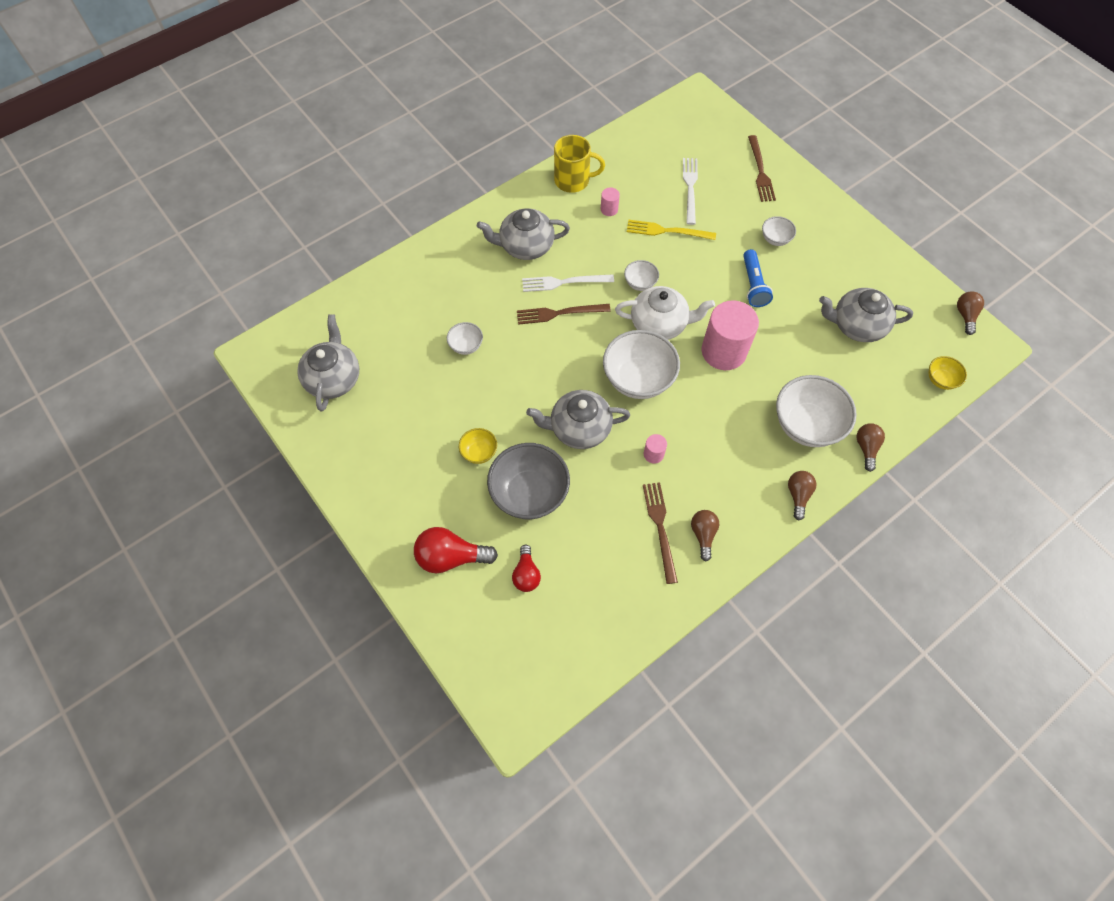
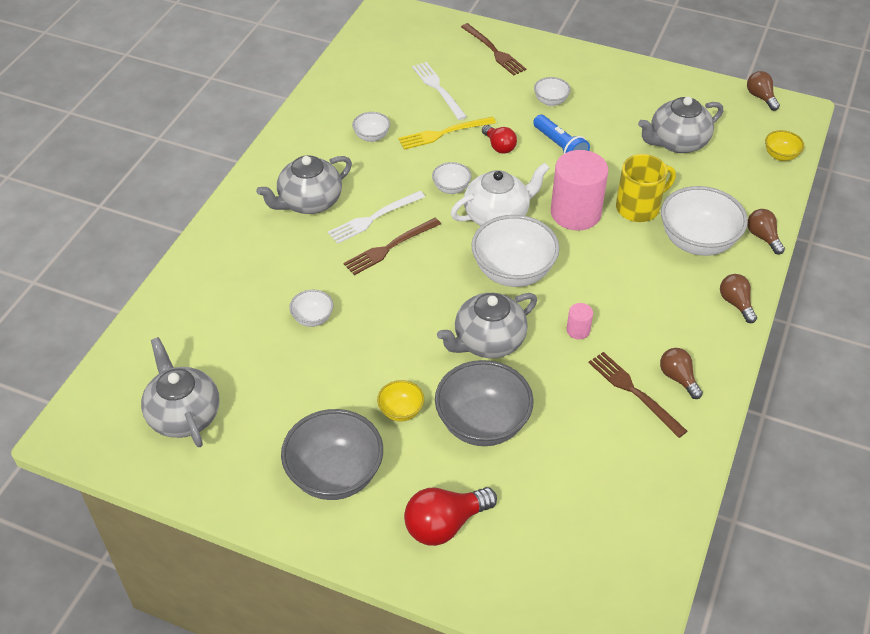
camera: 30 degrees left, 15 degrees down
(402, 478) = (335, 475): none -> grey bowl
(526, 574) = (536, 500): red light bulb -> red light bulb (499, 146)
(573, 180) = (315, 125): yellow mug -> yellow mug (639, 207)
(609, 209) = (371, 136): pink cylinder -> white bowl

